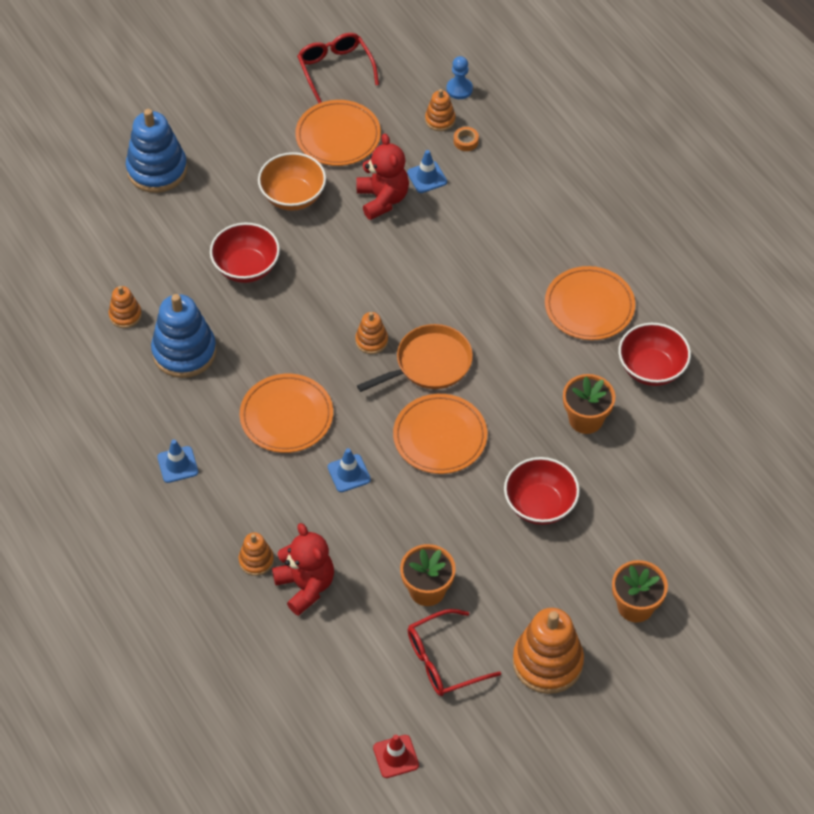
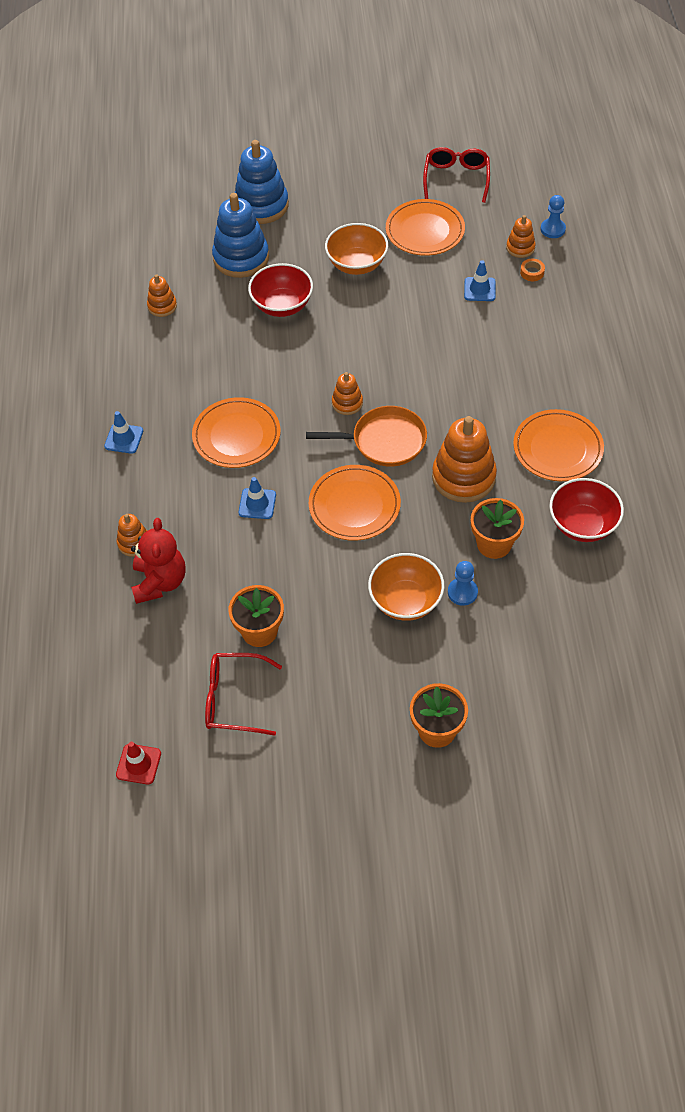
camera: 30 degrees right, 0 degrees up
(184, 352) = (189, 352): blue stacking toy -> blue stacking toy (241, 258)
(382, 199) = (430, 293): red teddy bear -> none
(540, 505) = (405, 601): red bowl -> orange bowl
(547, 662) = (324, 744): orange stacking toy -> orange stacking toy (463, 477)
(584, 475) = (462, 592): none -> blue pawn

